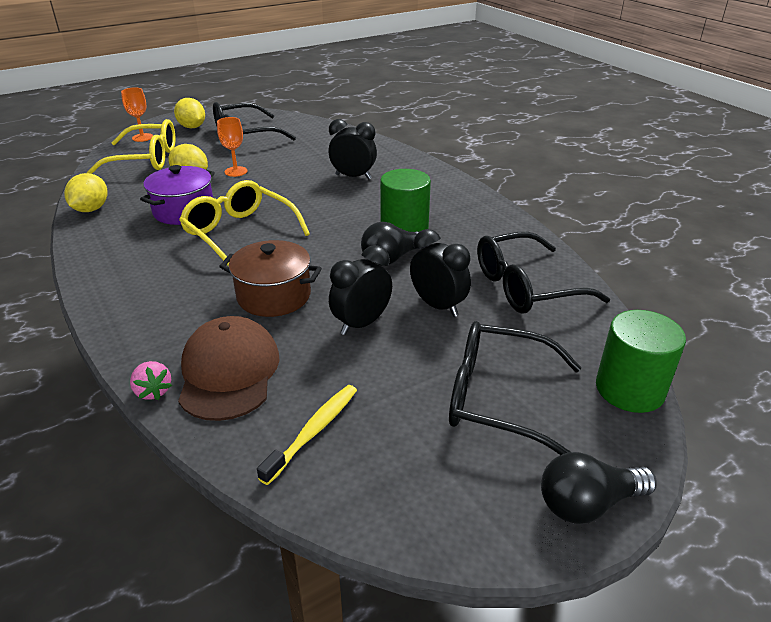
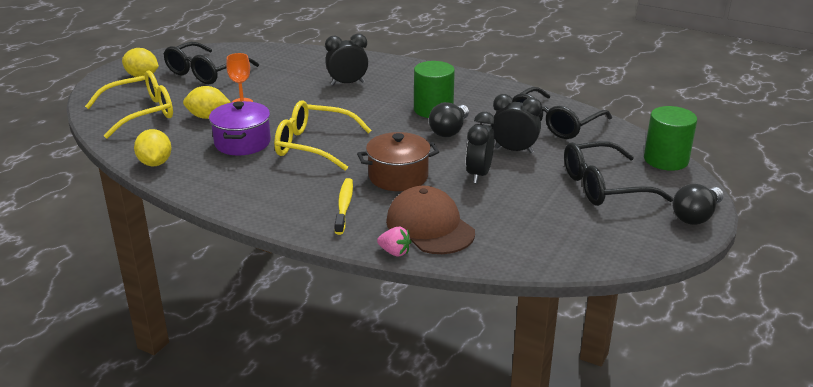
camera: 30 degrees left, 5 degrees down
(142, 137) = (106, 96): orange goblet -> none
(314, 431) = (522, 236): yellow toothbrush -> yellow toothbrush (344, 206)

